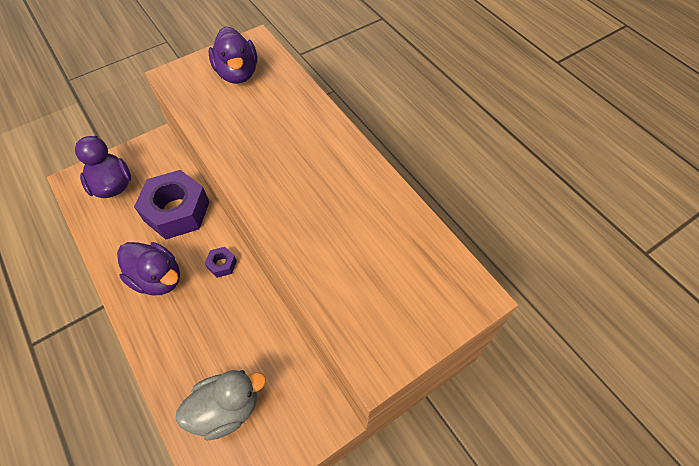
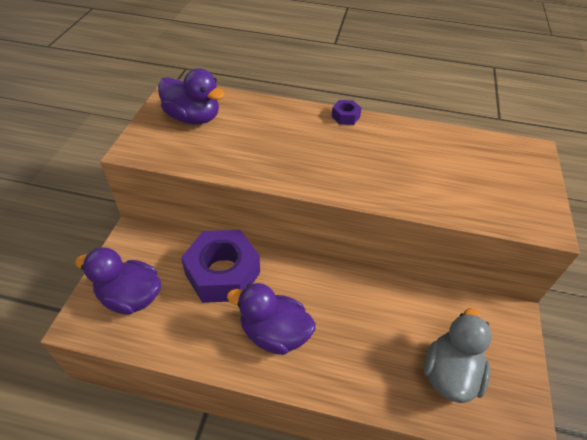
camera: 45 degrees left, 10 degrees down
(158, 278) = (274, 333): purple duck -> purple duck turned 150 degrees counterclockwise
(222, 264) = (312, 282): purple nut -> purple nut (345, 116)

